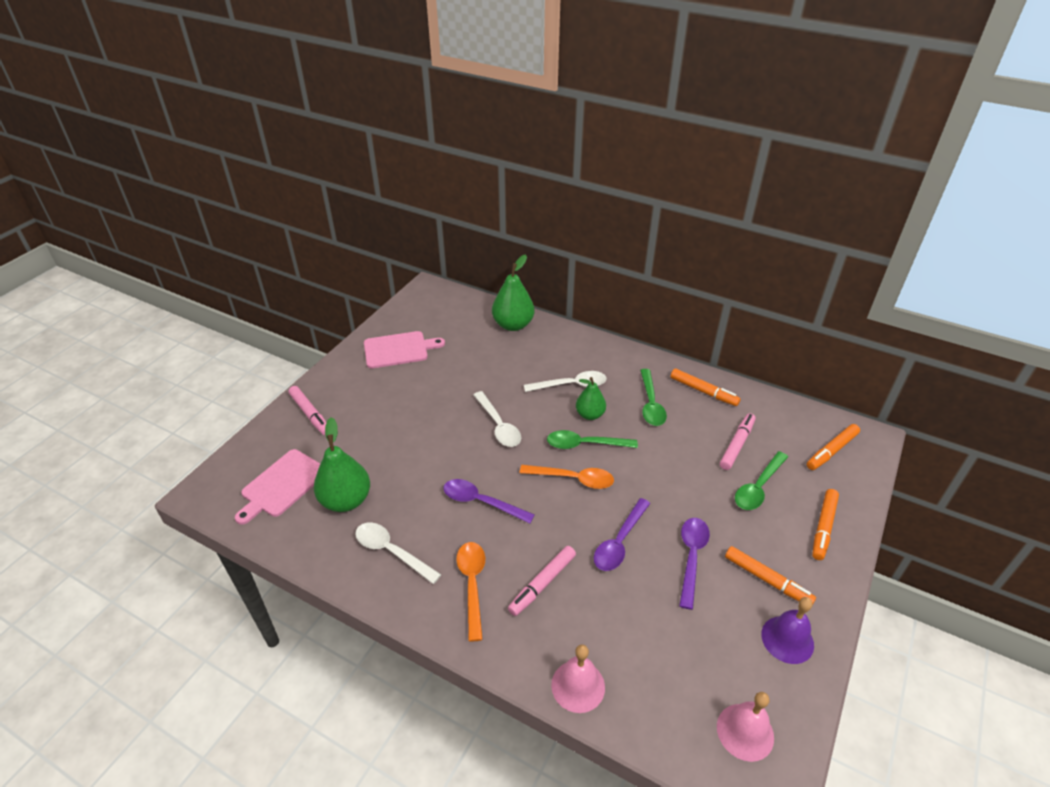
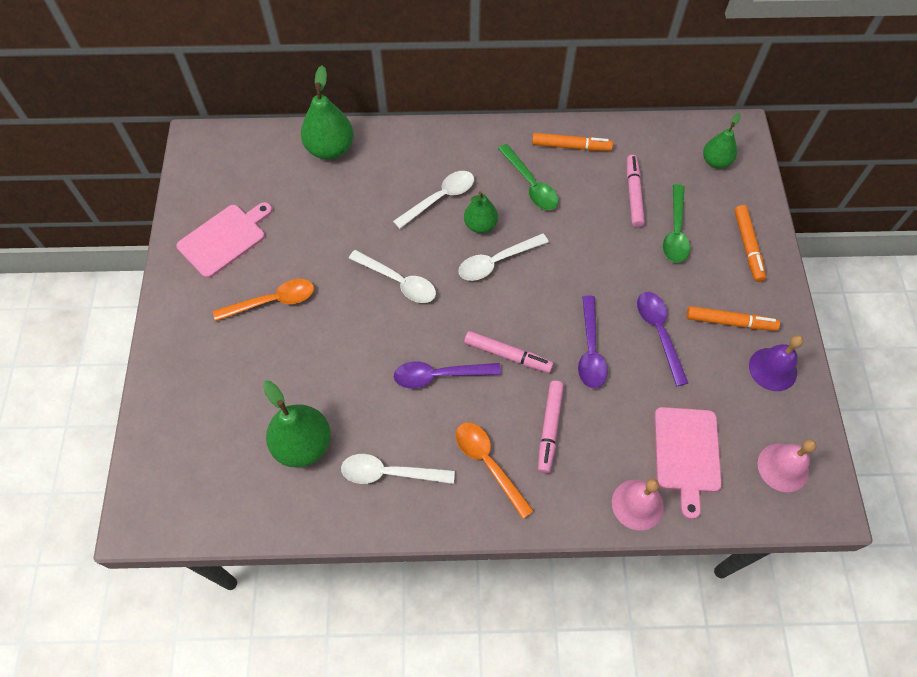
camera: 30 degrees left, 20 degrees up
(282, 485) = (221, 464): pink cutting board -> pink cutting board (687, 453)
(310, 414) = (185, 367): pink marker -> pink marker (507, 355)
(573, 479) = (509, 306): orange spoon -> orange spoon (272, 301)
(585, 444) = (496, 262): green spoon -> white spoon
(831, 451) = (715, 161): orange marker -> green pear

